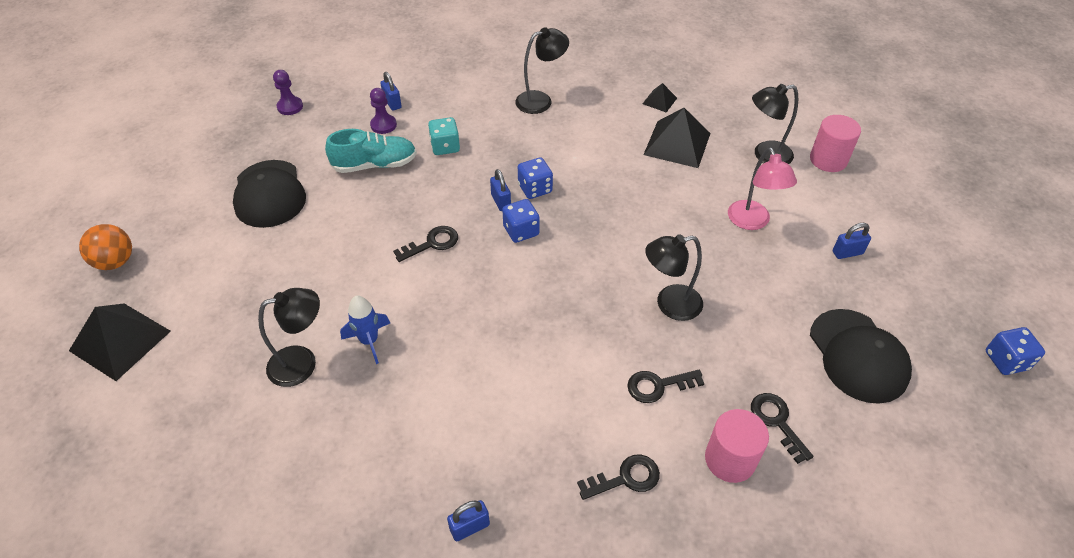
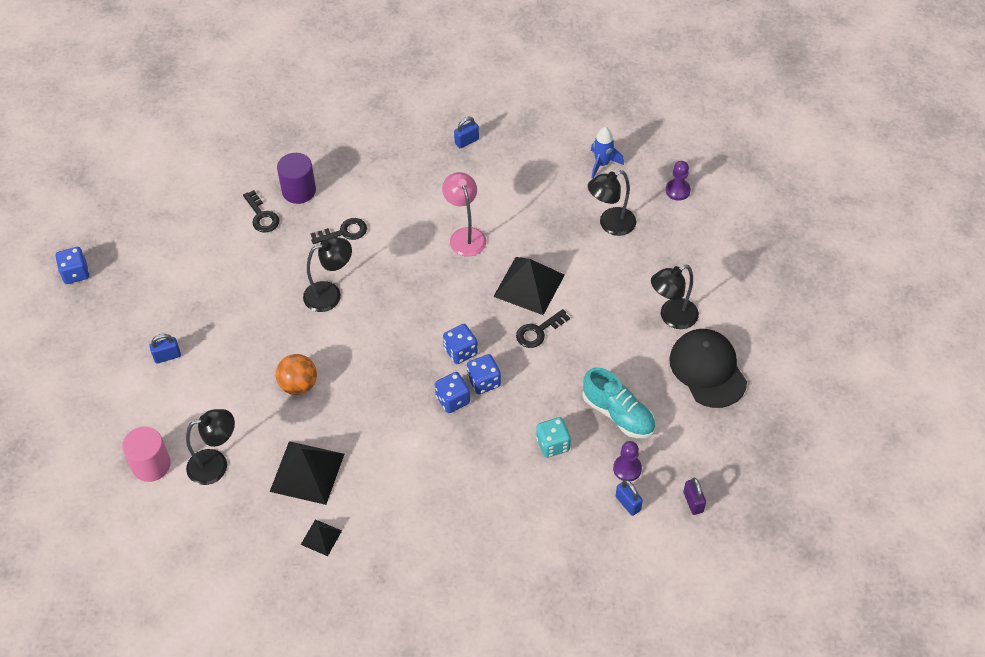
camera: 175 degrees right, 5 degrees up
(115, 262) = (805, 289): orange ball -> orange ball (298, 385)
(120, 341) = (756, 228): black pyramid -> black pyramid (529, 285)
(290, 107) = (741, 486): purple pawn -> purple pawn (677, 190)
(336, 100) = (693, 502): none -> purple padlock
(369, 341) = (566, 244): blue rocket -> blue rocket (602, 164)
(375, 165) = (618, 414): turquoise shoe -> turquoise shoe turned 120 degrees counterclockwise
(501, 201) = (484, 382): blue padlock -> blue dice
(541, 100) = (459, 524): black lamp -> black lamp (672, 317)
(626, 478) = (369, 174): black key -> none
(730, 459) = (299, 191): pink cylinder -> purple cylinder
(752, 222) = (246, 381): pink lamp -> pink lamp (465, 236)
(858, 356) = (188, 267): black cap -> none

